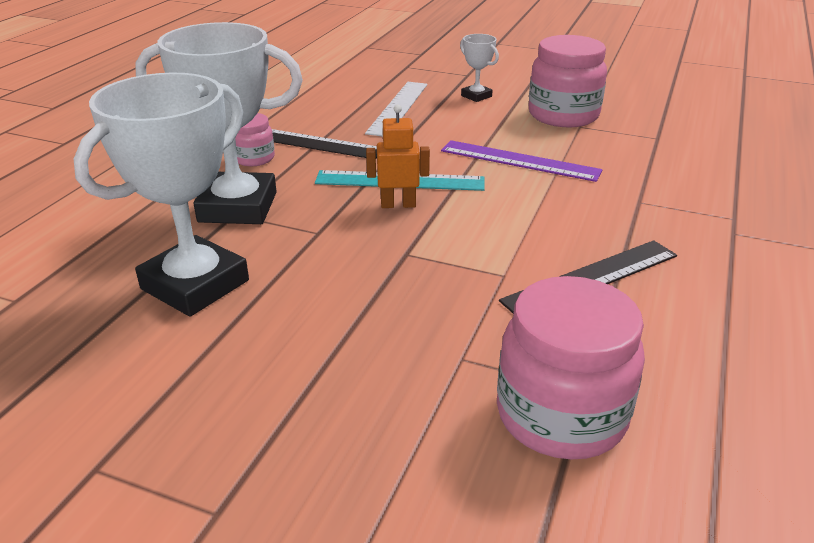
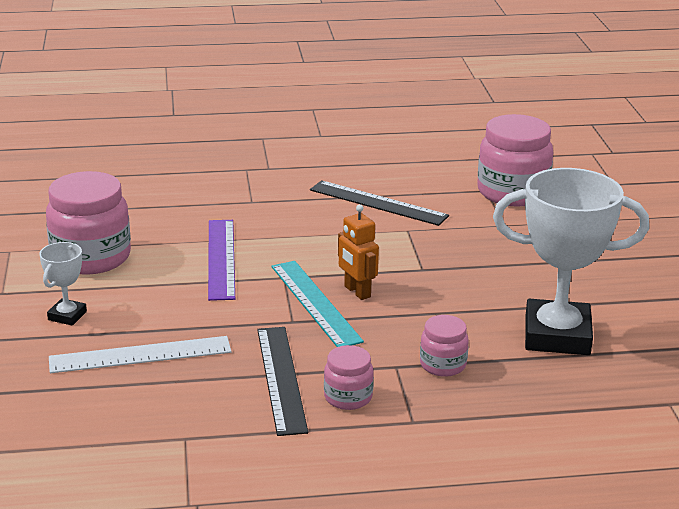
camera: 120 degrees left, 5 degrees down
(238, 207) = (443, 365): white trophy -> pink jar

